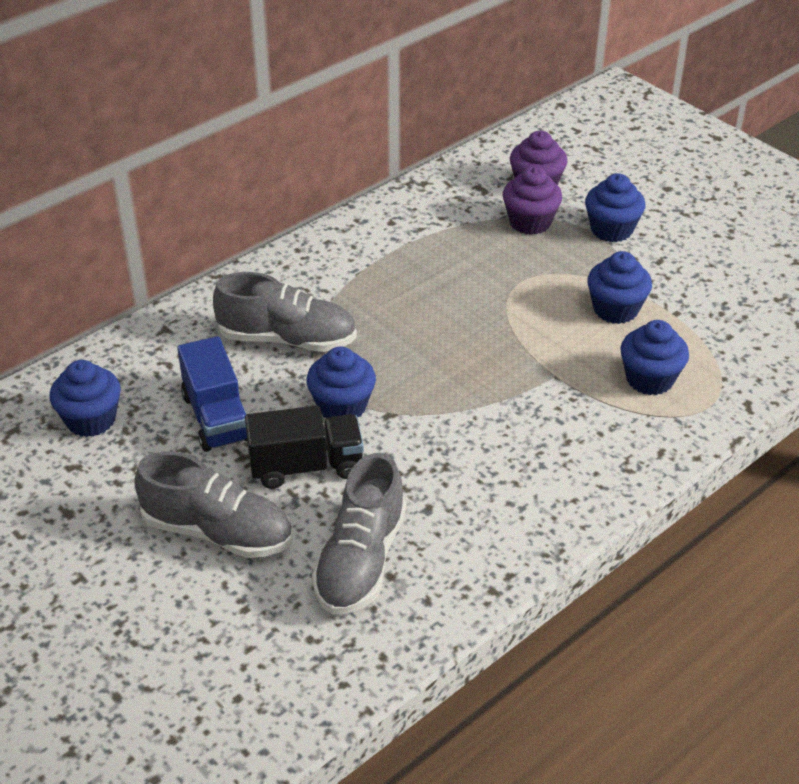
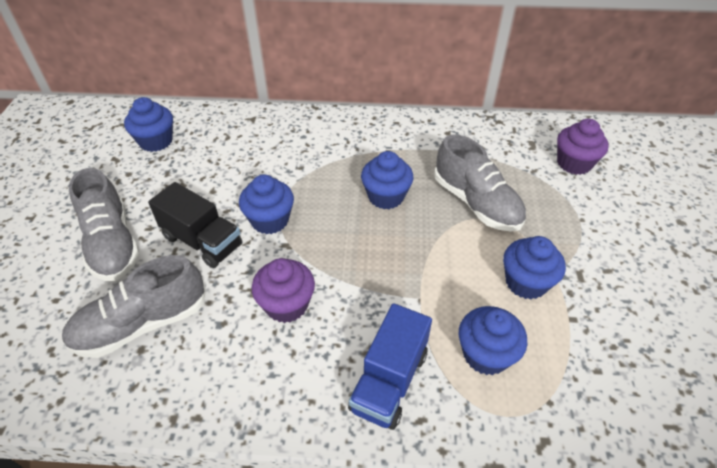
camera: 45 degrees right, 5 degrees up
(216, 417) = (205, 180): blue truck -> blue truck (389, 381)
(287, 339) = (298, 162): grey shoe -> grey shoe (476, 203)
(530, 222) = (539, 184): purple cupcake -> purple cupcake (286, 305)
(611, 230) = (595, 224): blue cupcake -> blue cupcake (386, 196)

